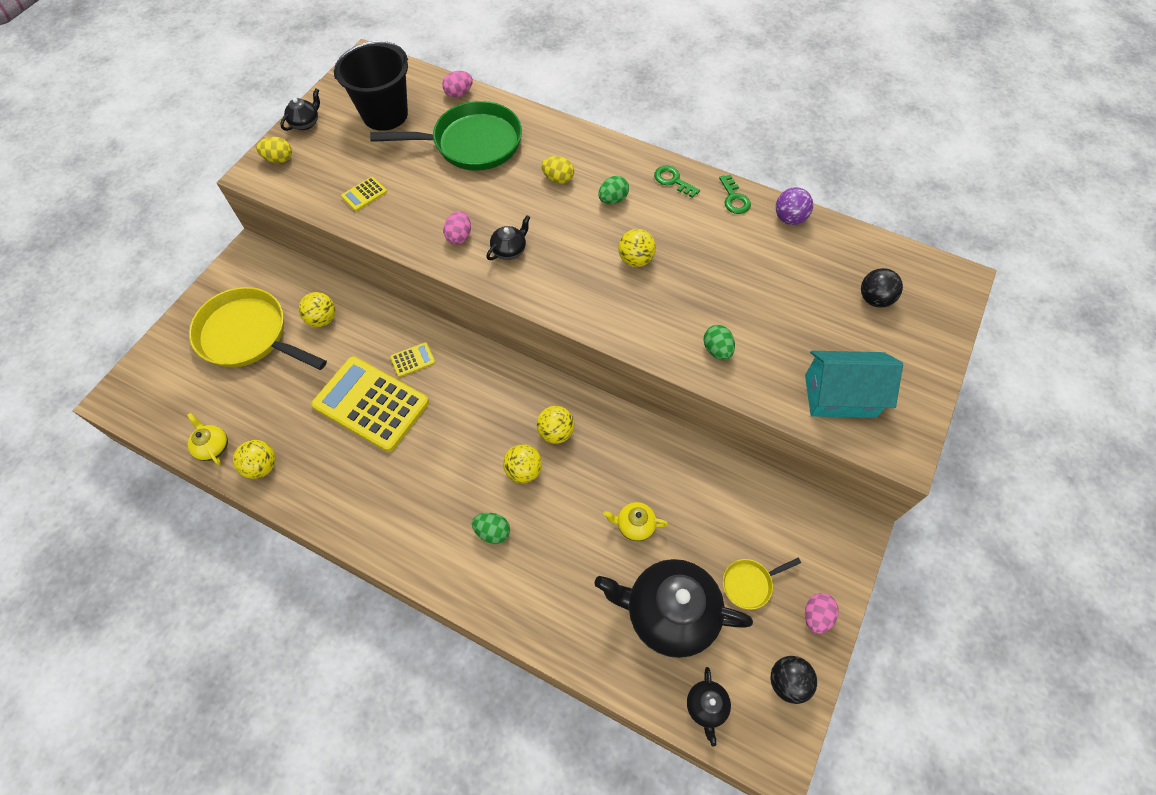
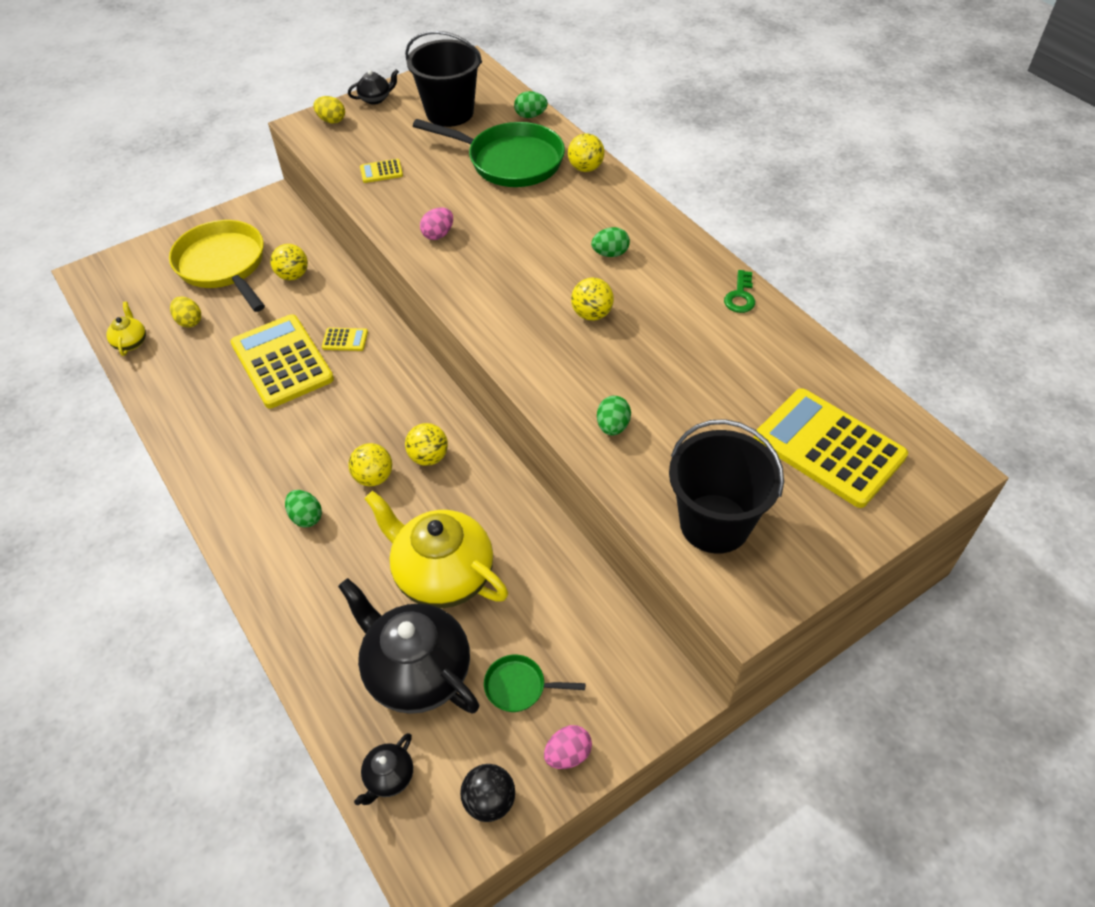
camera: 30 degrees right, 10 degrees down
(262, 466) = (157, 374): yellow ball -> yellow ball (585, 168)
(459, 93) = (530, 116): pink egg -> green egg
(509, 250) = (475, 262): black teapot -> none
(558, 179) = (569, 217): yellow egg -> yellow egg (189, 321)
(634, 525) = (442, 575): yellow teapot -> yellow teapot, size x2.25
(673, 180) = (686, 258): green key -> none
(749, 584) = (519, 686): yellow pan -> green pan
(789, 218) = (788, 336): purple ball -> none
(840, 396) = (714, 523): turquoise house -> black bucket
(874, 299) = (828, 448): black ball -> yellow calculator

